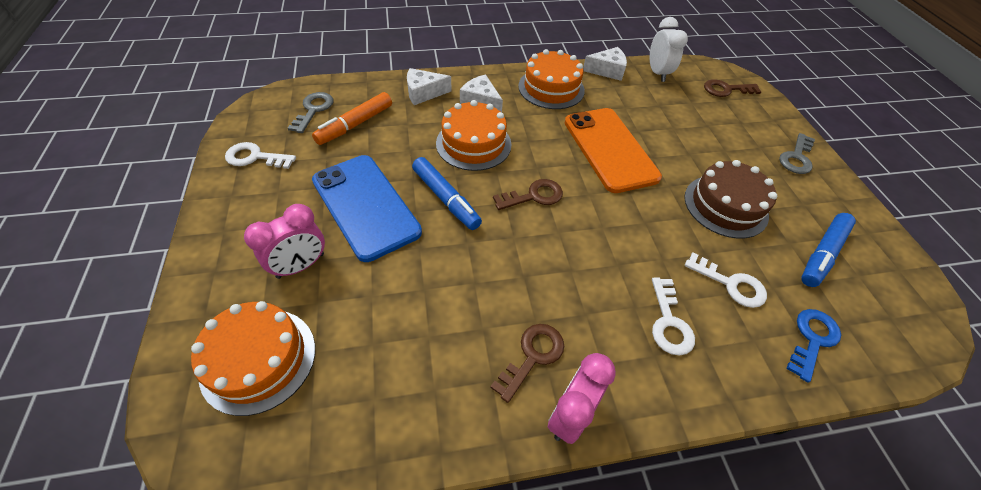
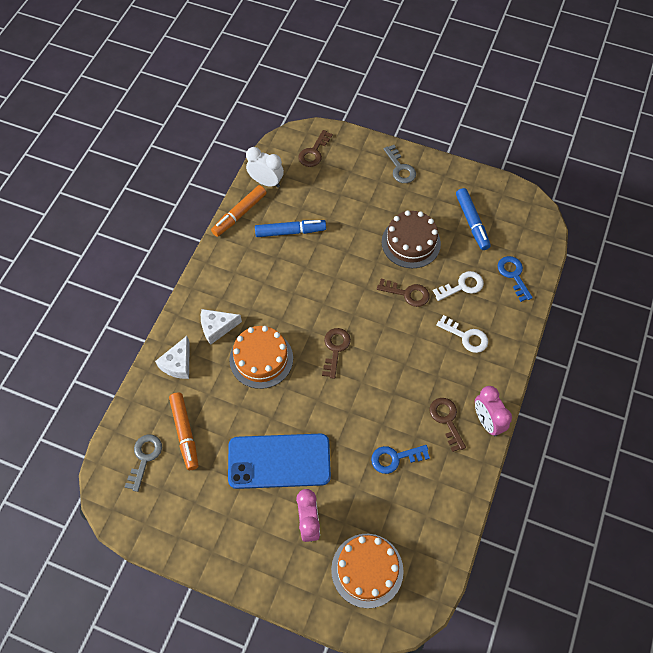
camera: 55 degrees left, 10 degrees up
(255, 157) = (178, 521): white key -> none
(313, 110) = (144, 457): grey key -> grey key turned 60 degrees clockwise
(436, 318) = (395, 458): none -> blue key
(445, 198) = (303, 405): blue marker -> blue marker (290, 231)
(551, 88) = (234, 268): orange cake -> none
(607, 71) = (240, 214): white cheese -> orange marker
(610, 149) = (323, 273): orange phone -> none
(662, 231) = (407, 293): none -> brown key

